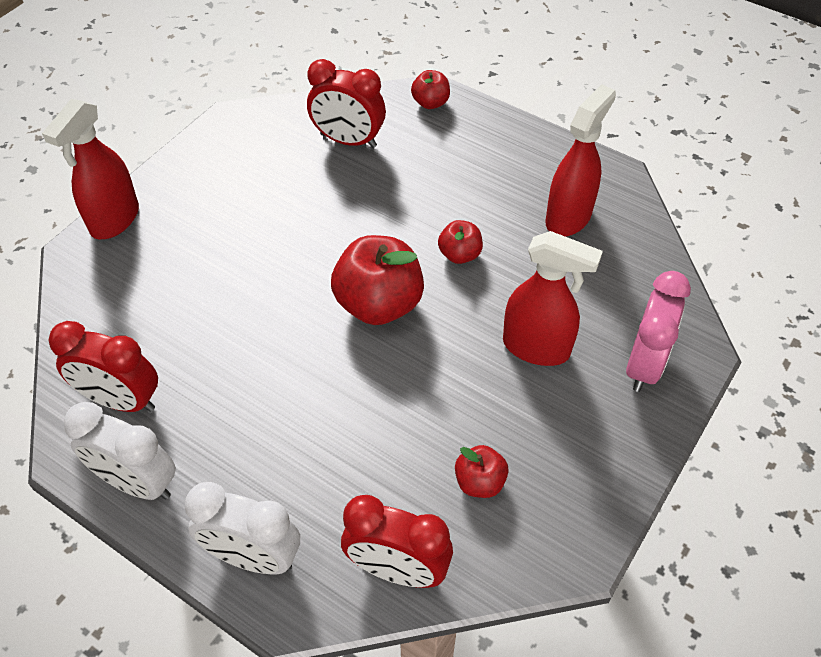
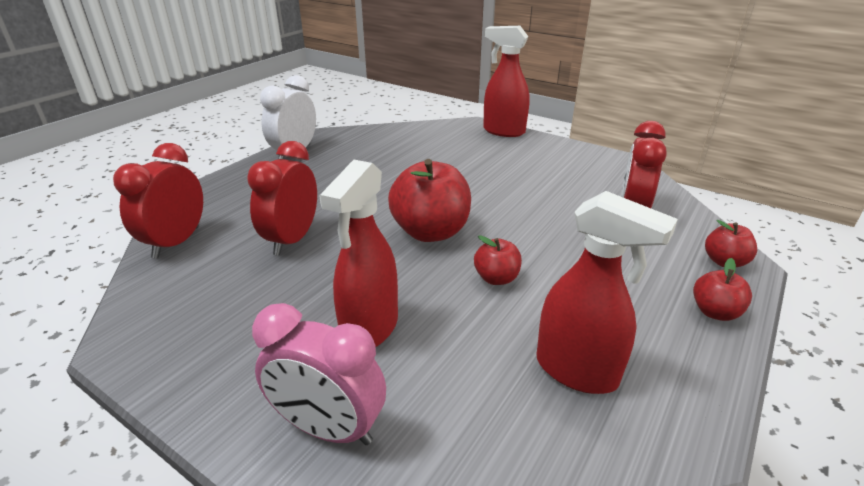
camera: 90 degrees right, 20 degrees down
(121, 400) = (355, 144): red clock -> red clock (292, 239)
(253, 557) = (223, 189): white clock -> none
(479, 482) = (228, 284): red apple -> red apple (715, 312)

